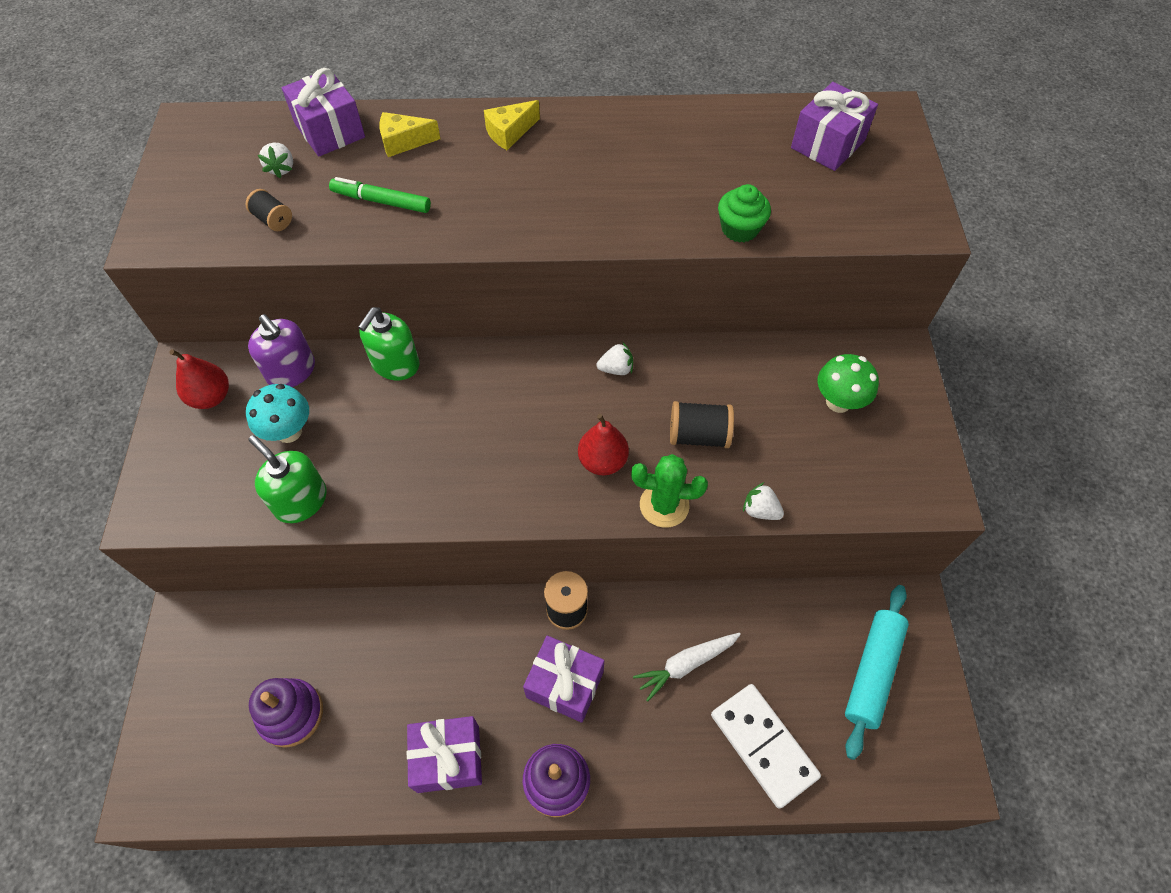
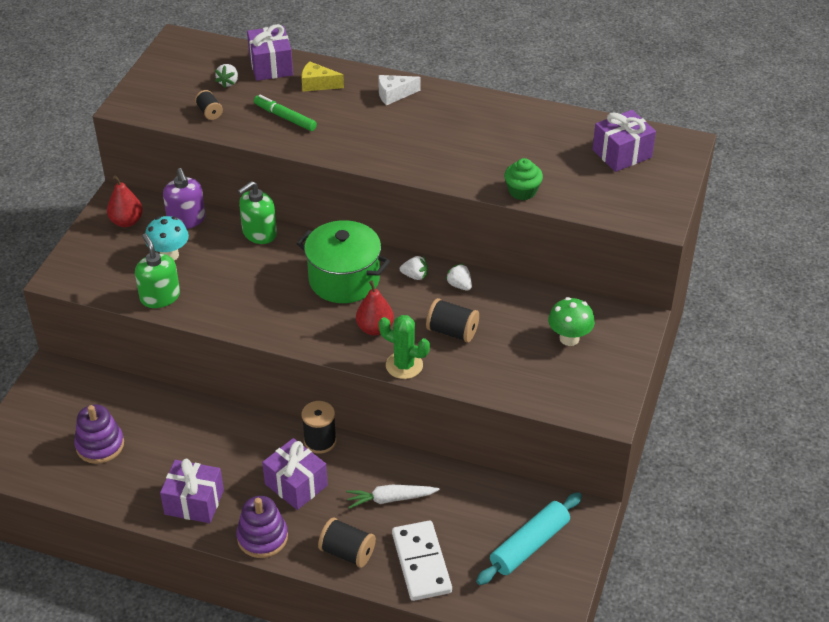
camera: 20 degrees right, 15 degrees down
(509, 133) = (394, 94): yellow cheese -> white cheese
(532, 400) = (344, 280): none -> green pot
(670, 764) = (347, 552): none -> black spool
(760, 510) = (471, 387): white strawberry -> white strawberry (459, 285)

